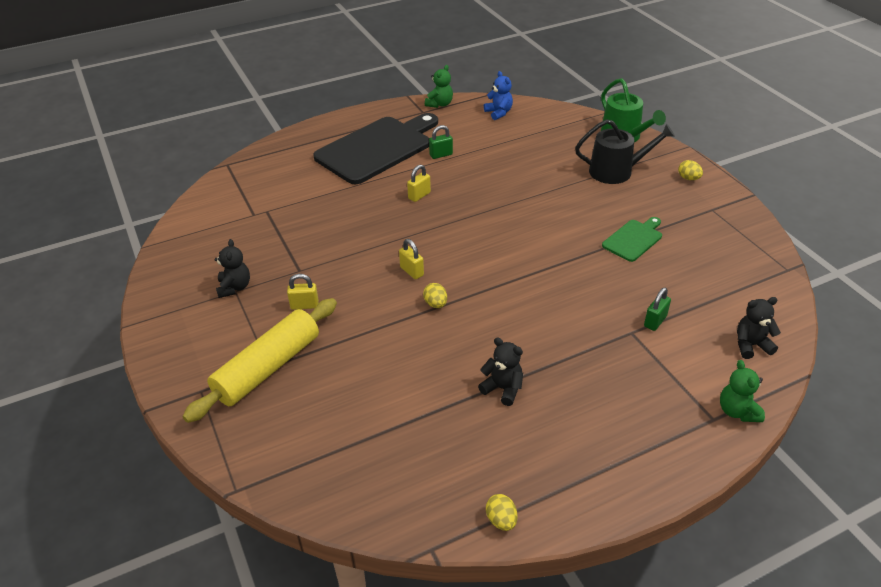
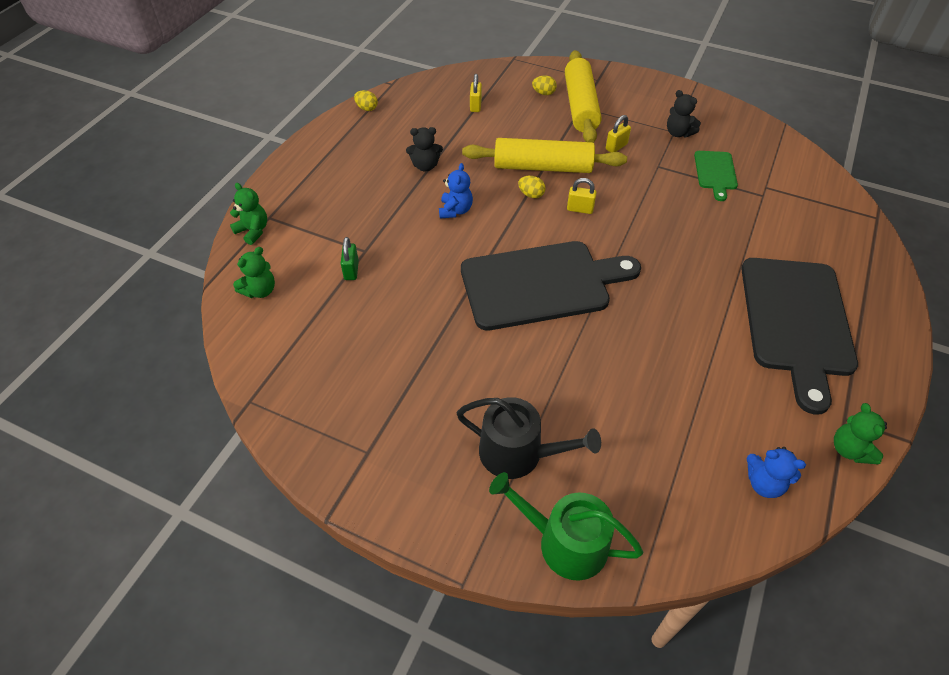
camera: 140 degrees right, 10 degrees up
(394, 323) = (543, 167): none -> yellow rolling pin
(419, 195) = (672, 285): yellow padlock -> yellow padlock (475, 106)
(441, 155) = (726, 354): green padlock -> none
(508, 238) = (541, 284): none -> black cutting board
(517, 325) = (455, 210): none -> blue teddy bear
(616, 171) = (518, 453): black watering can -> black watering can turned 120 degrees counterclockwise
(633, 239) = (425, 351): green cutting board -> green cutting board (715, 172)
(688, 178) = (424, 498): yellow egg -> yellow egg (543, 93)
(751, 345) = (260, 290): black teddy bear -> green teddy bear

